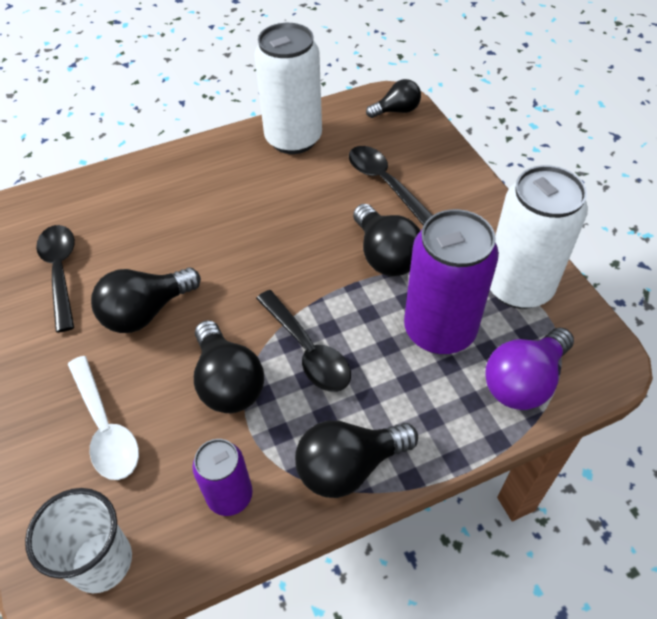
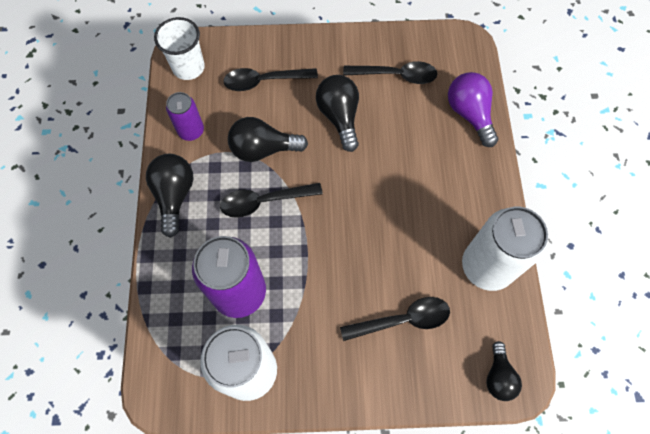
camera: 110 degrees right, 15 degrees up
(105, 428) = (264, 81): white spoon -> black spoon
(385, 255) = (322, 285): black light bulb -> none
(524, 381) = (173, 327): purple light bulb -> purple light bulb (469, 114)

